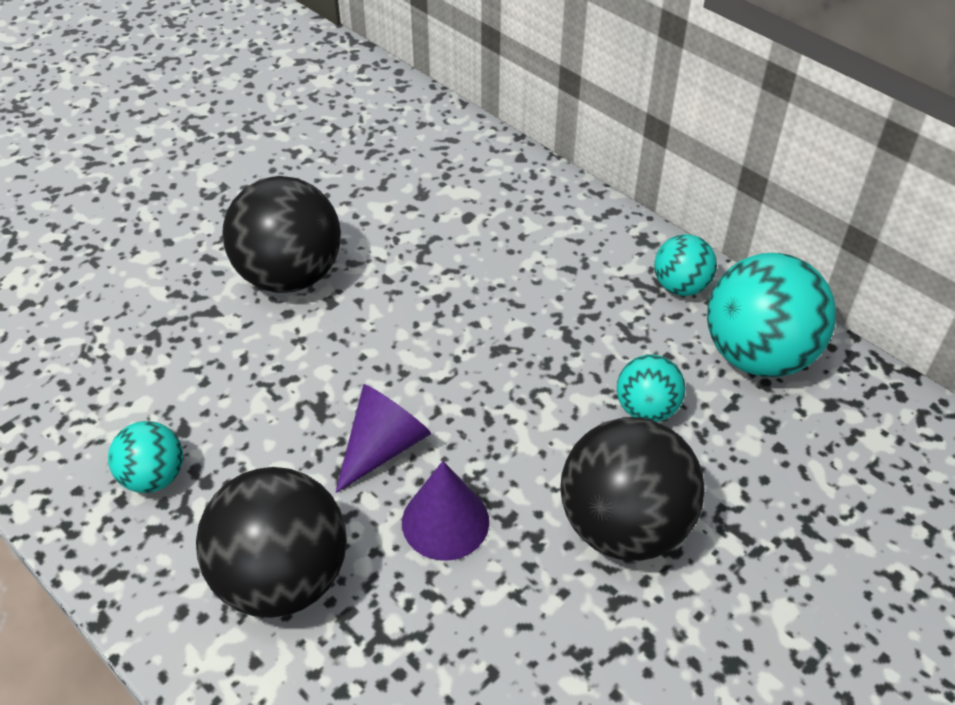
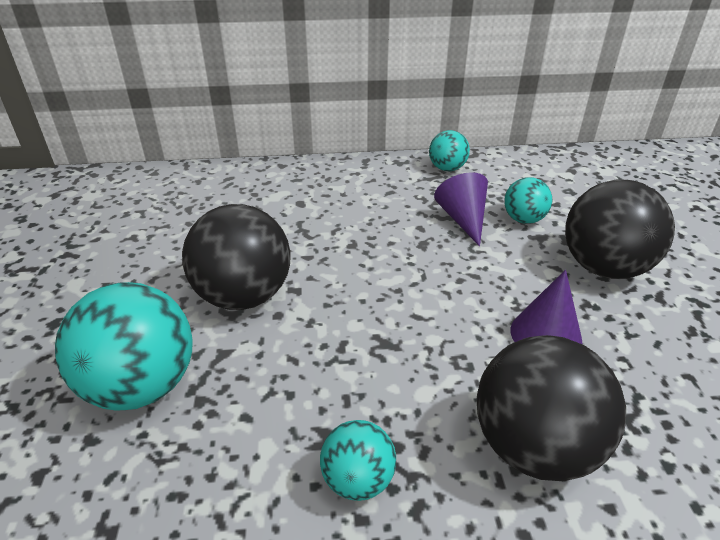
camera: 50 degrees left, 10 degrees down
(383, 447) = (455, 331): purple cone -> purple cone (463, 219)
(758, 355) = (520, 172): turquoise ball -> turquoise ball (142, 385)

